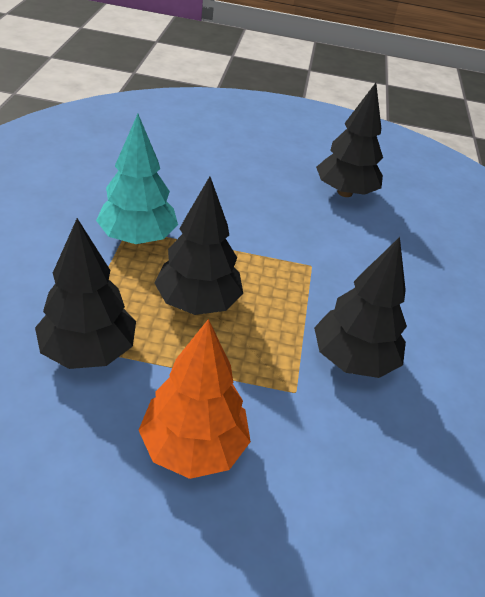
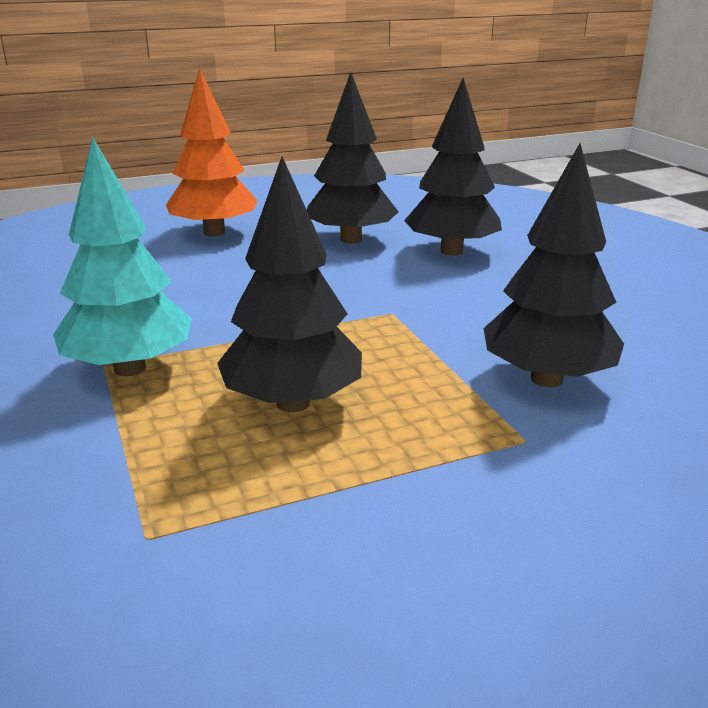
camera: 25 degrees left, 15 degrees down
(88, 351) = (187, 530): black tree -> black tree (451, 251)
(193, 447) = (475, 569): orange tree -> orange tree (214, 232)

